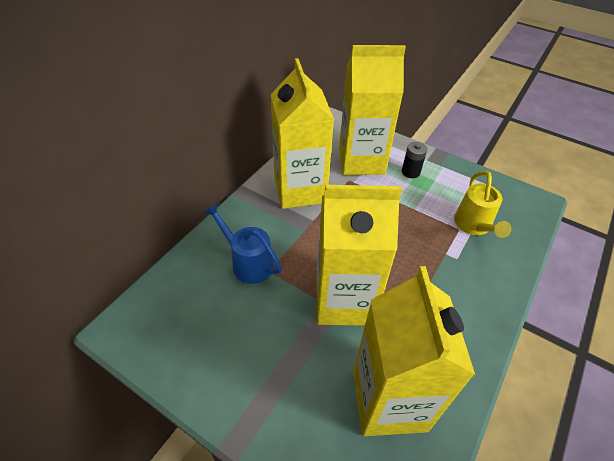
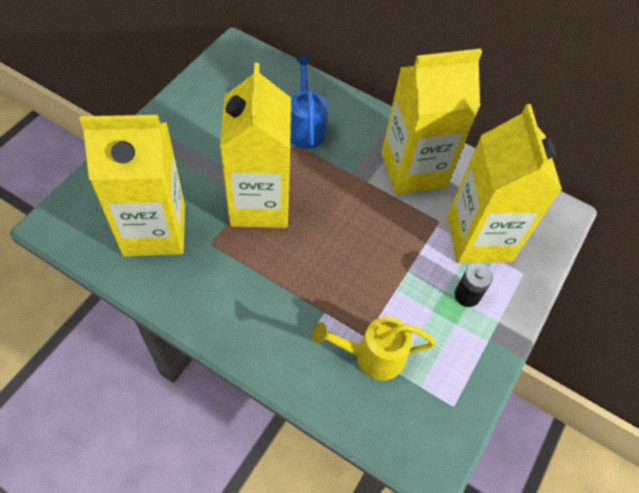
camera: 85 degrees right, 10 degrees up
(248, 262) = (305, 127): blue watering can -> blue watering can turned 45 degrees counterclockwise

